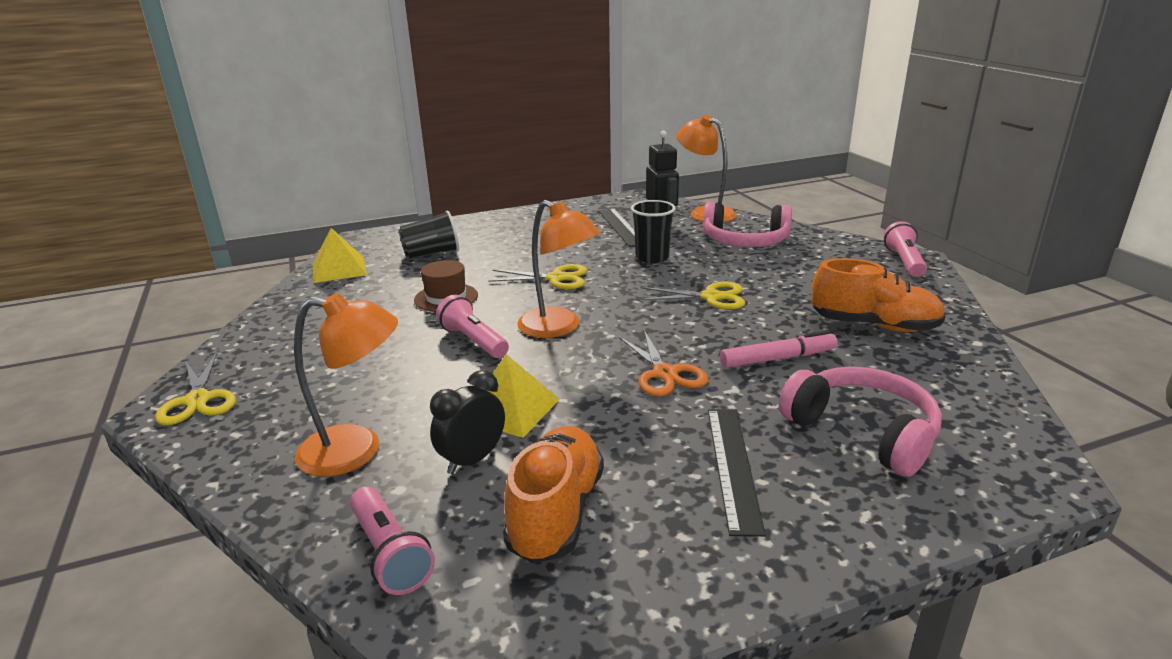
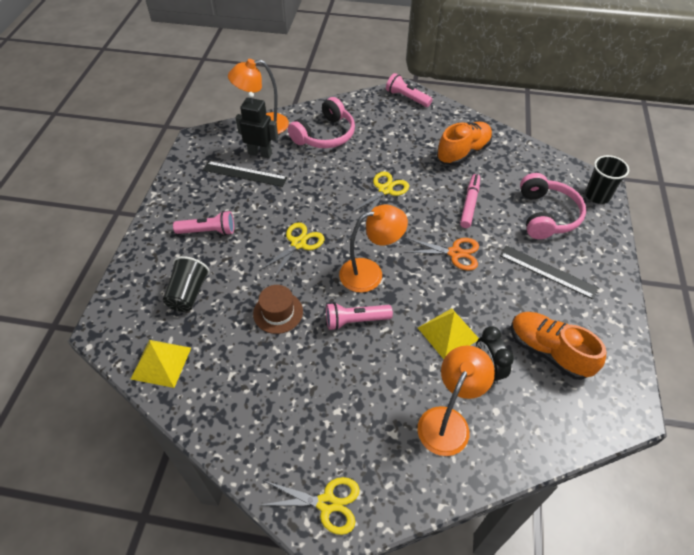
camera: 60 degrees left, 25 degrees up
(390, 553) = (547, 430): pink flashlight -> pink flashlight (208, 231)
(652, 257) = (309, 185): black cup -> black cup (597, 196)
(862, 432) = (546, 215): pink headphones -> pink headphones turned 105 degrees clockwise

